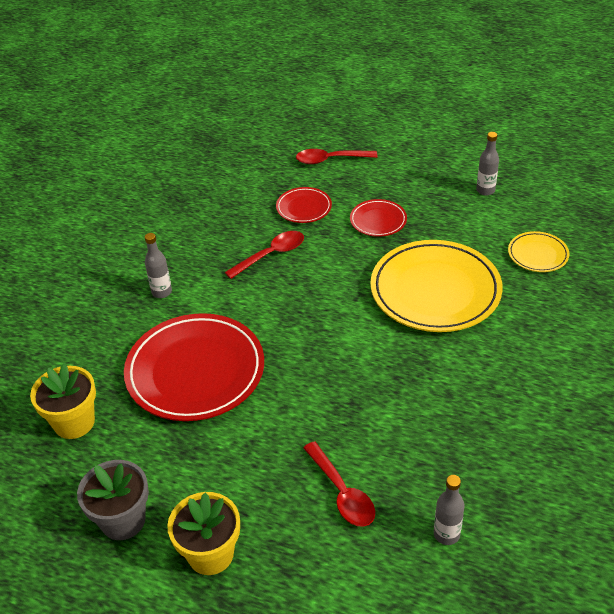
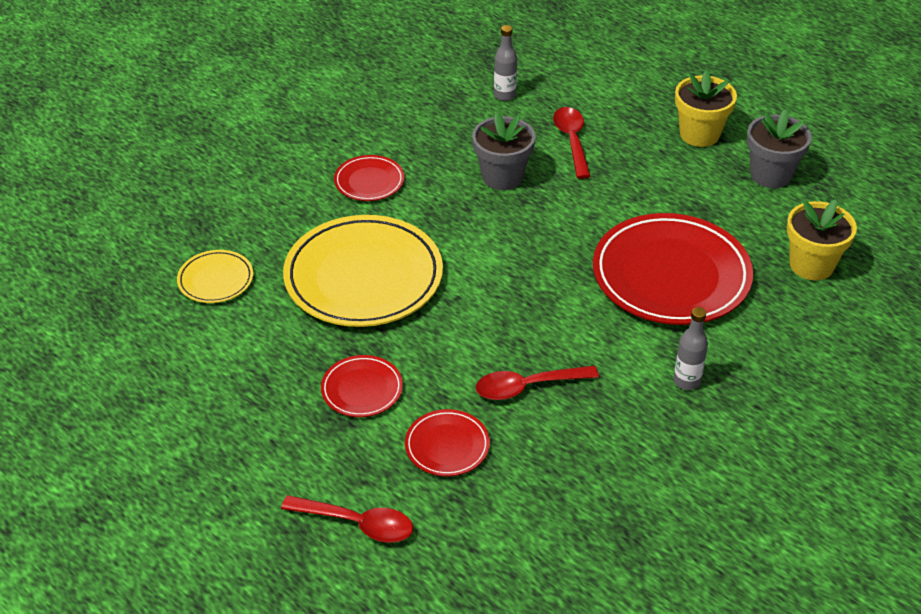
camera: 160 degrees left, 0 degrees up
(386, 422) = (502, 176): none -> grey flower pot
(485, 190) = (190, 386): grey bottle -> none
(499, 375) = (369, 181): none -> red plate

